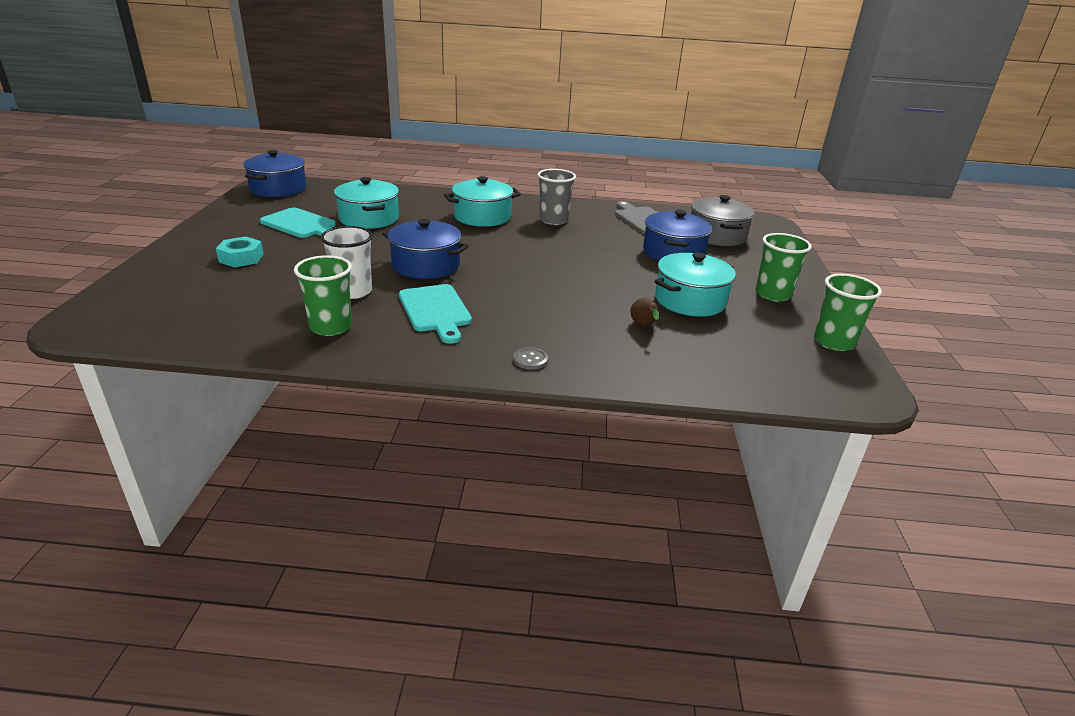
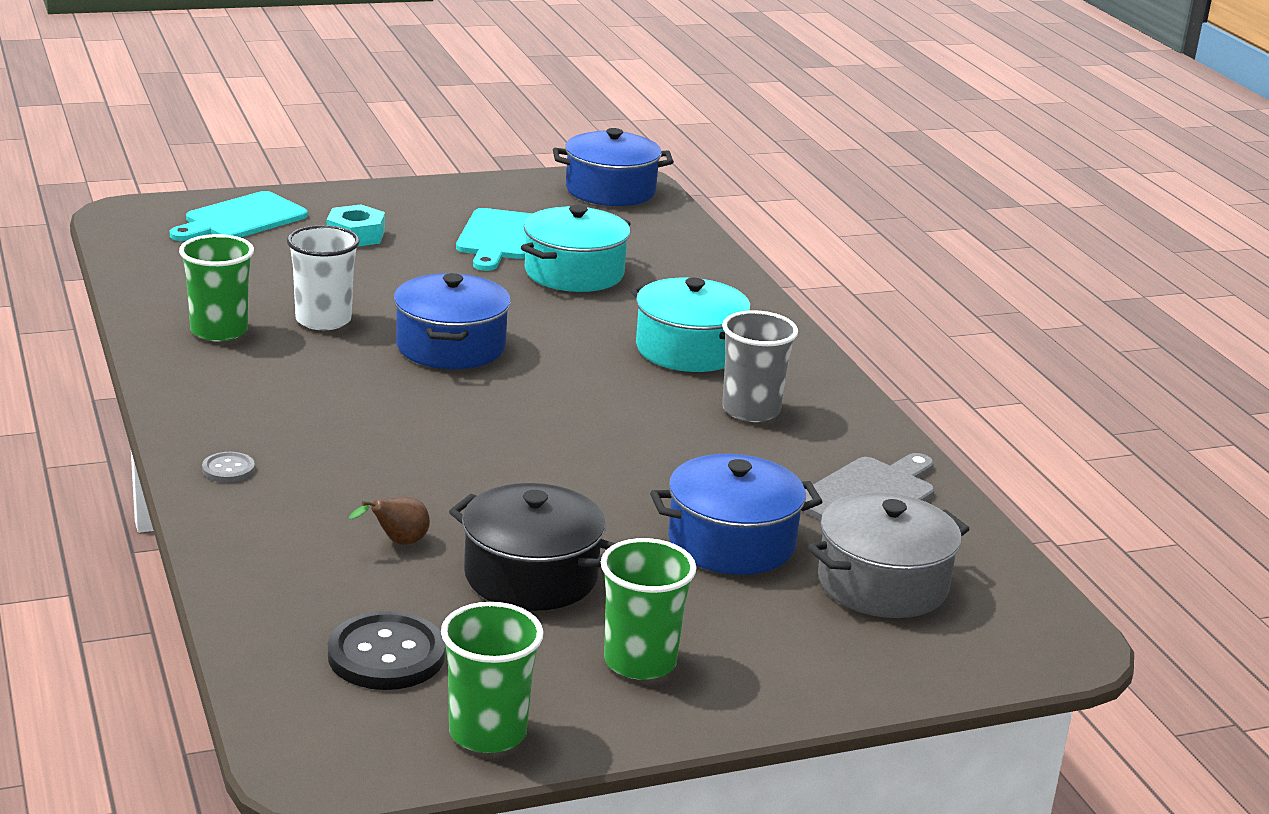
camera: 65 degrees right, 5 degrees down
(435, 311) = (314, 382): turquoise cutting board -> turquoise cutting board (241, 219)
(690, 300) = (531, 576): turquoise pot -> black pot
(760, 353) = (386, 655): none -> black button

